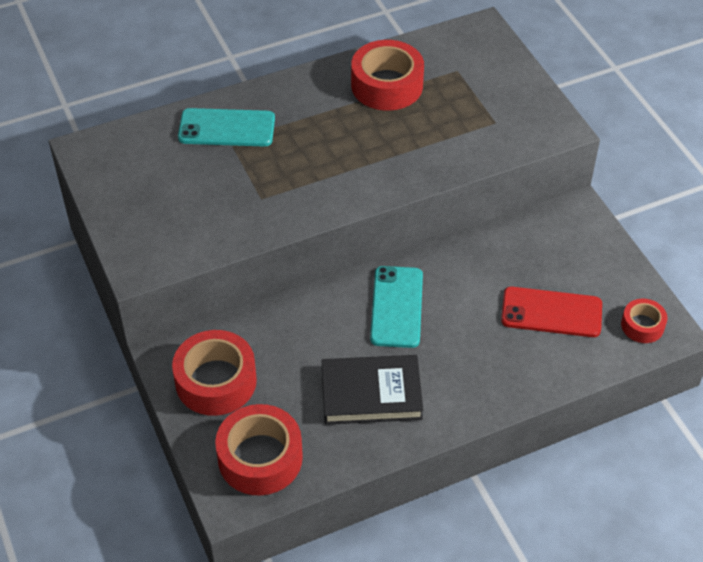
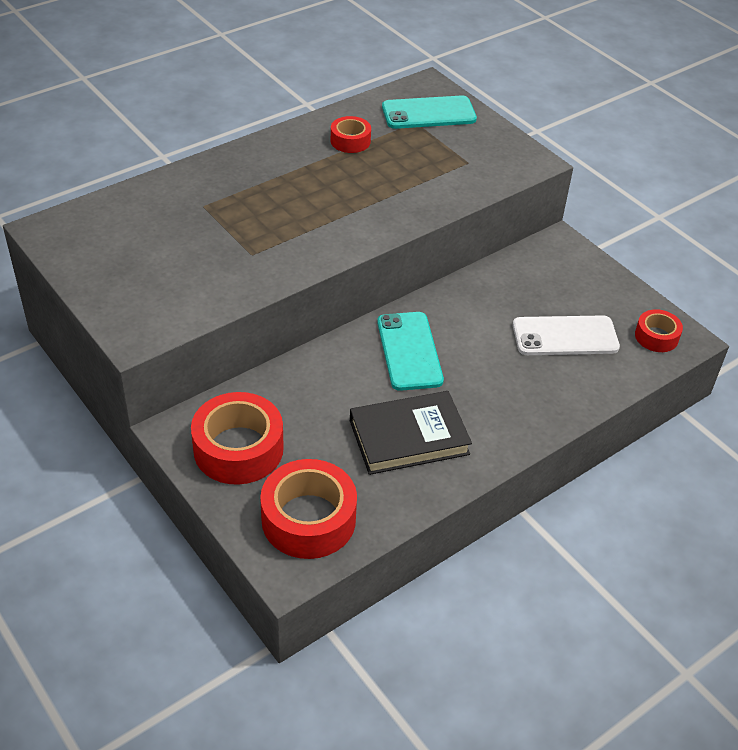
camera: 15 degrees left, 5 degrees down
(226, 128) = (196, 194): turquoise phone -> turquoise phone (428, 113)
(387, 85) = (350, 141): red tape -> red tape, size x0.55
(551, 312) = (565, 336): red phone -> white phone

